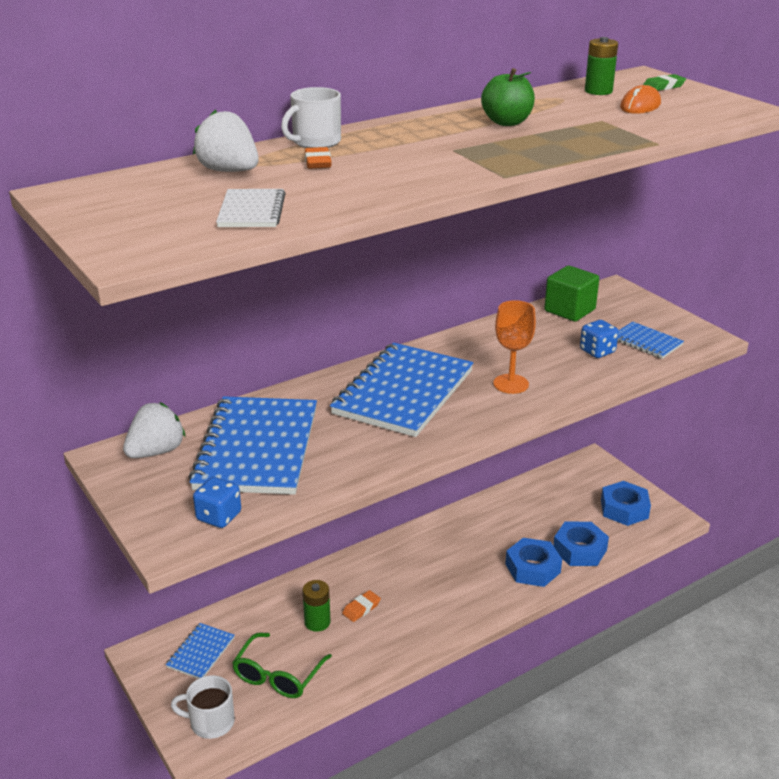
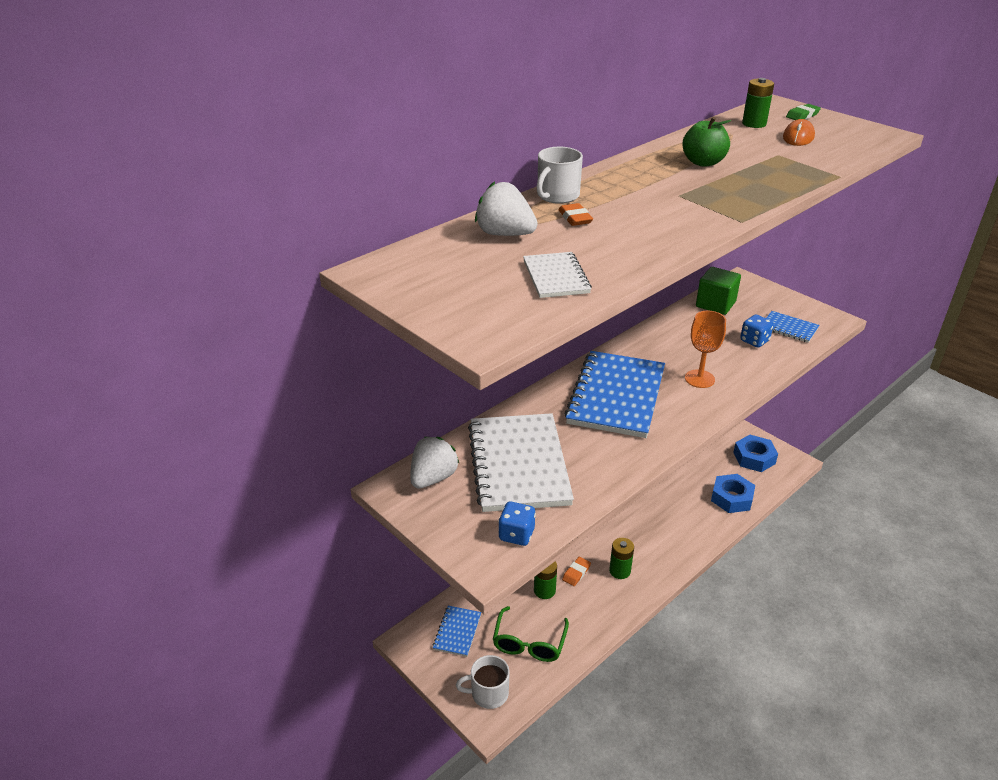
camera: 10 degrees left, 5 degrees up
(257, 448) = (518, 464): blue notebook -> white notebook
(413, 612) = (620, 571): none -> green battery
(532, 568) = (700, 519): blue nut -> none

